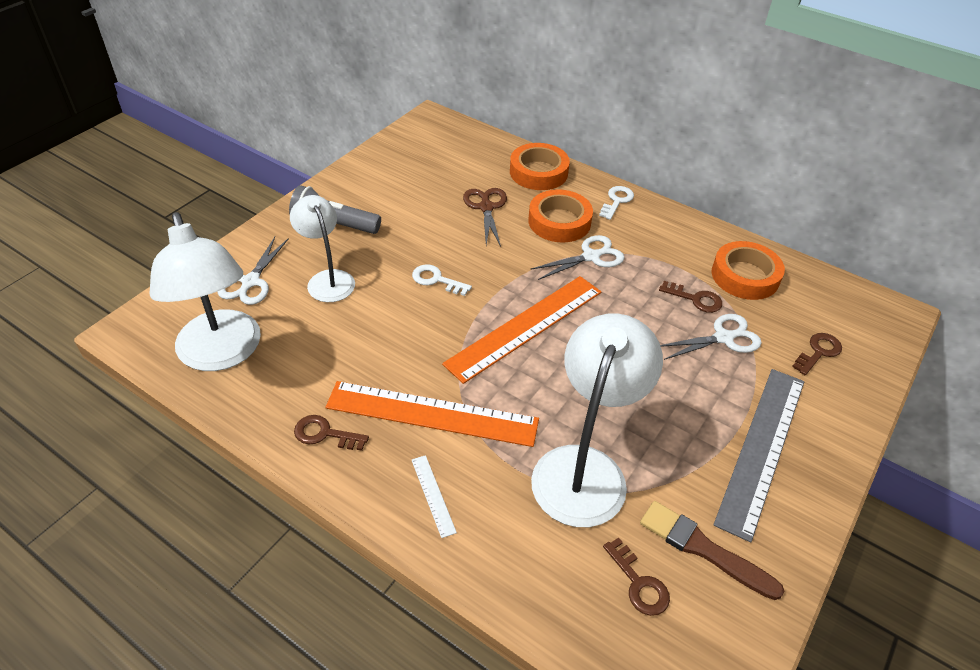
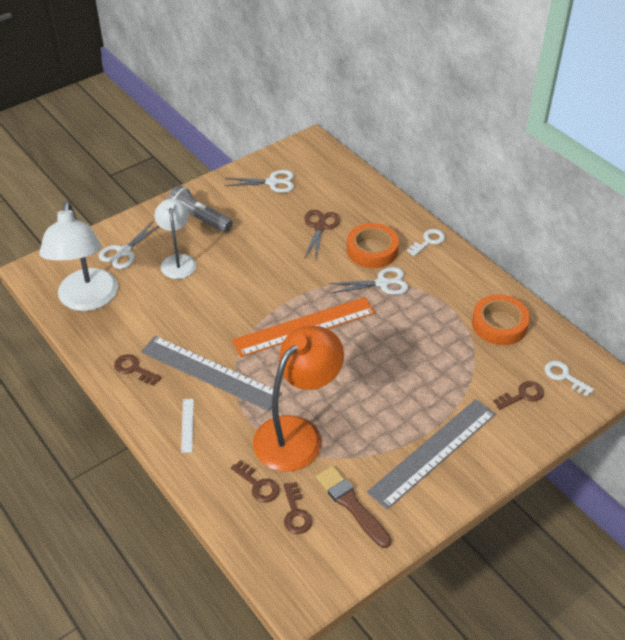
camera: 20 degrees right, 0 degrees up
(432, 413) = (210, 372): orange ruler -> grey ruler
(437, 280) = (255, 278): white key -> white key (564, 377)
(538, 172) = (376, 205): orange tape -> none
(585, 468) = (297, 433): white lamp -> orange lamp
(695, 299) = (447, 333): brown key -> brown key (258, 485)
(723, 338) = (452, 368): white scissors -> white scissors (272, 182)

